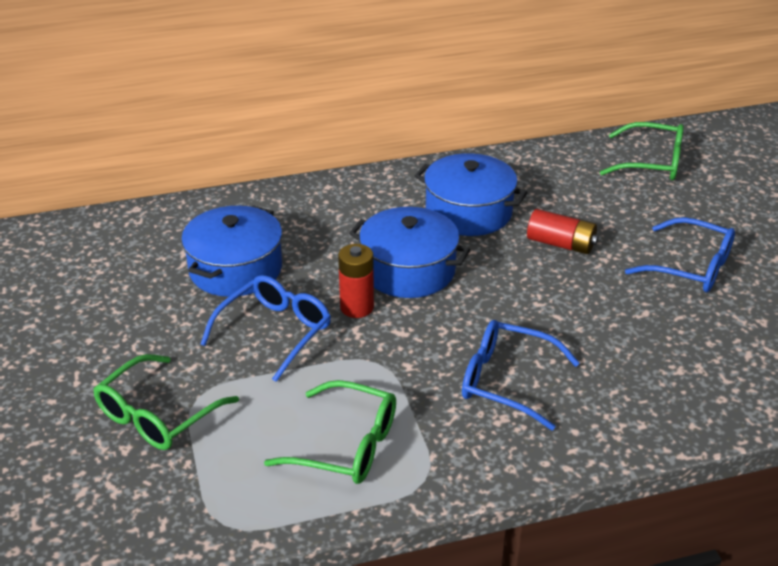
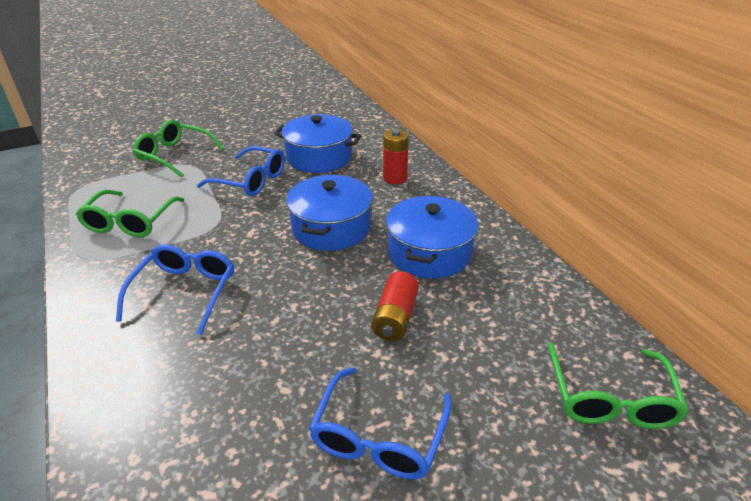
camera: 80 degrees right, 0 degrees up
(357, 307) = (280, 209): red battery -> red battery (394, 178)

